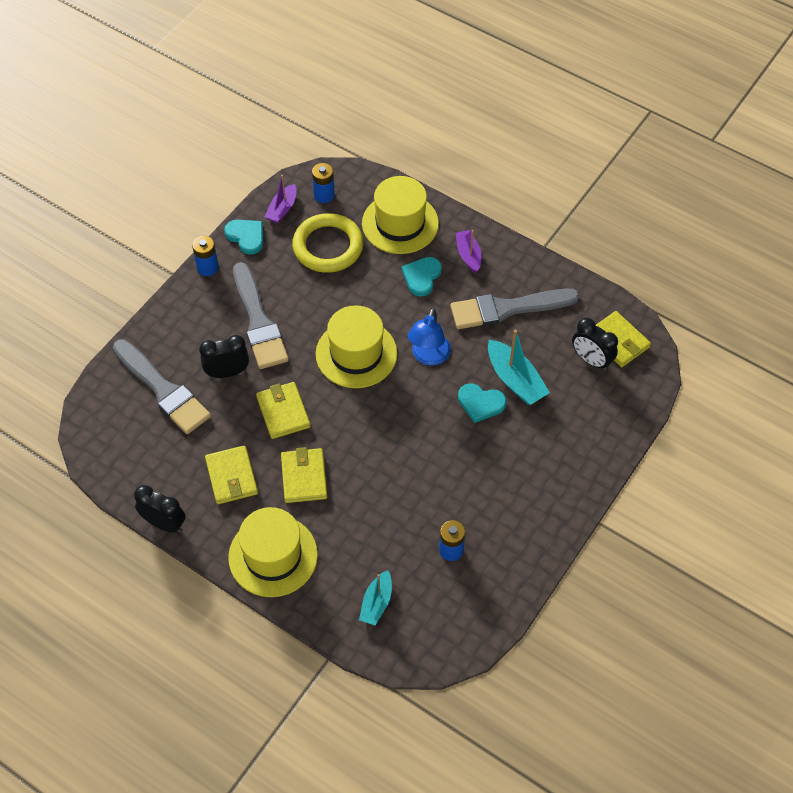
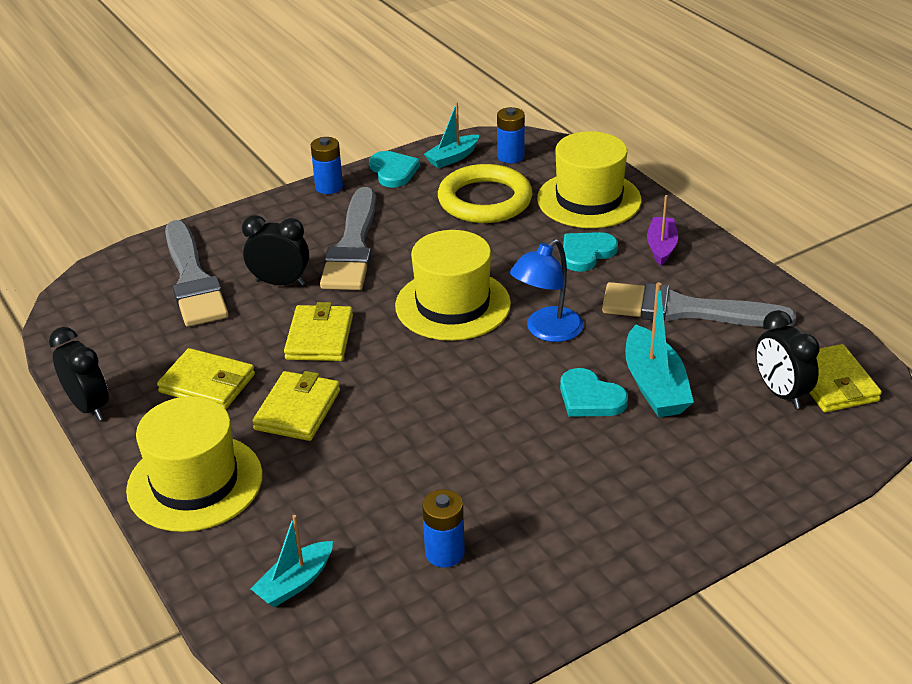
camera: 25 degrees right, 20 degrees down
(231, 477) = (207, 383): yellow wallet -> yellow wallet turned 75 degrees counterclockwise
(282, 209) = (452, 158): purple boat -> turquoise boat

